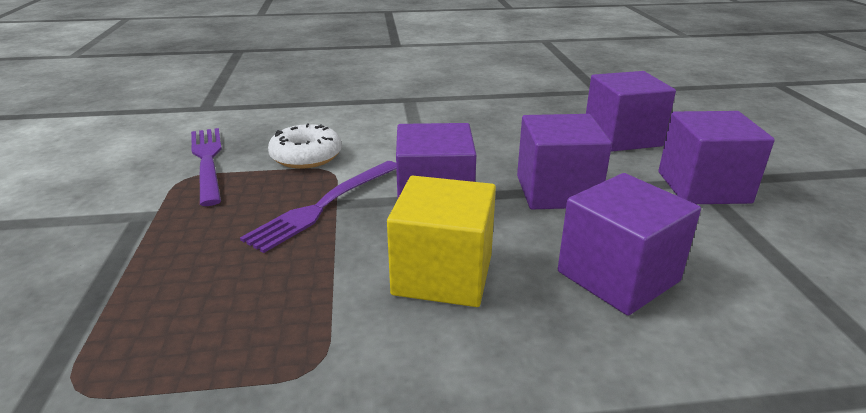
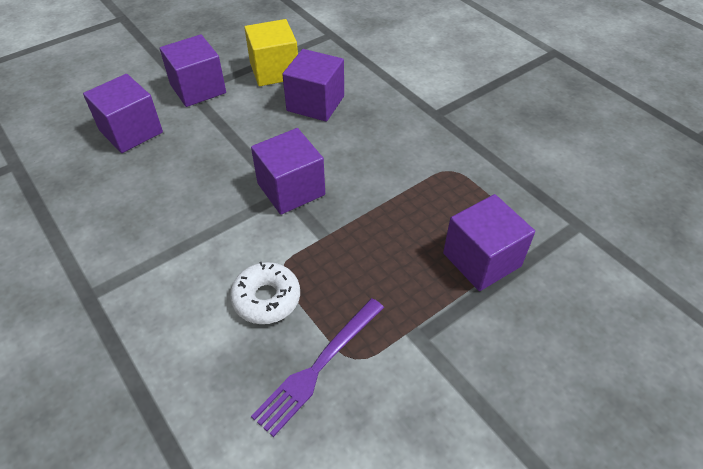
camera: 120 degrees left, 20 degrees up
(324, 205) = (332, 241): purple fork -> none
(443, 274) = (360, 157): yellow cube -> yellow cube (274, 71)
(556, 191) = (240, 142): purple cube -> purple cube (481, 259)

